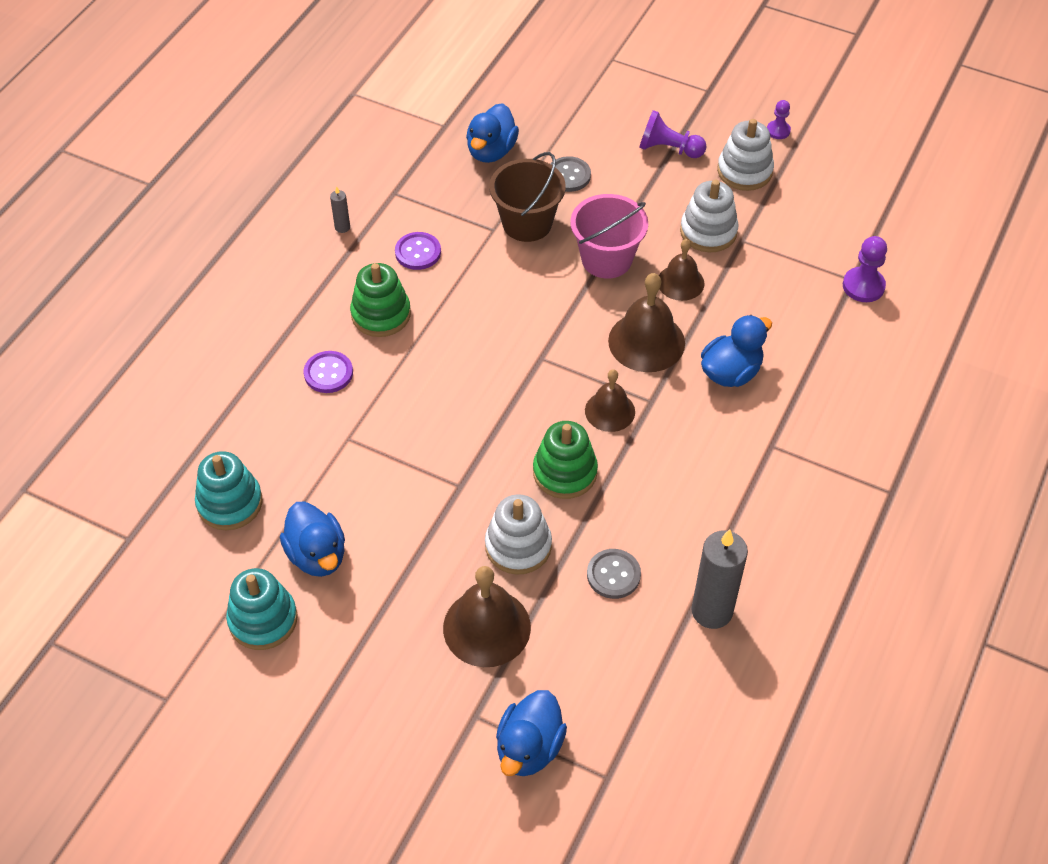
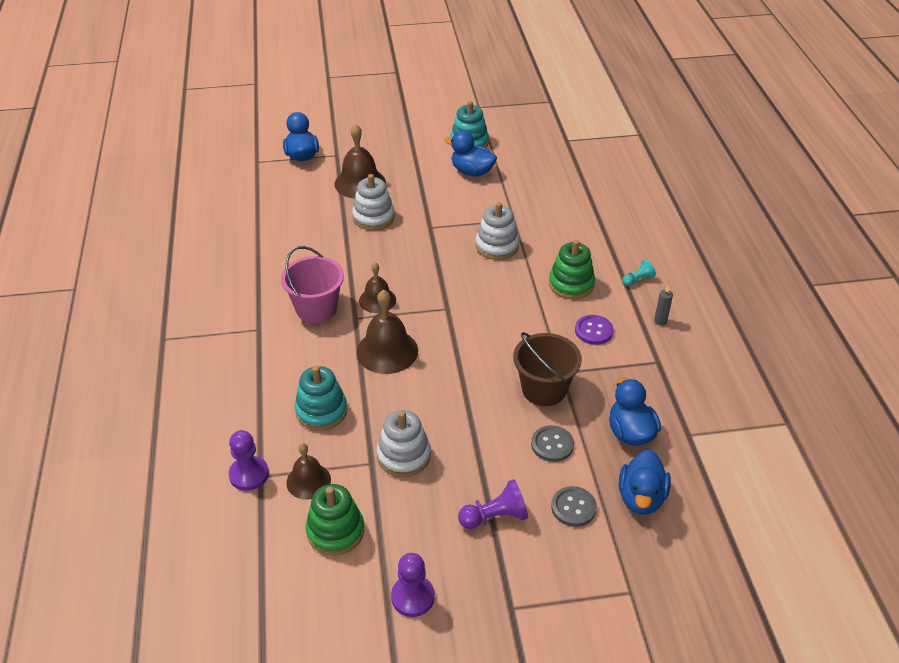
camera: 145 degrees right, 10 degrees down
(230, 503) = (539, 170): turquoise stacking toy -> turquoise stacking toy (321, 411)
(307, 281) = (637, 280): none -> turquoise pawn
(328, 373) = (562, 241): purple button -> none
(565, 472) = (377, 258): green stacking toy -> green stacking toy (335, 531)
(606, 259) = (462, 393): pink bucket -> pink bucket (316, 309)
(613, 575) = (311, 228): grey button -> grey button (573, 507)
(680, 282) = (395, 404): brown bell -> brown bell (308, 481)
(712, 611) = (245, 236): grey candle -> none
(731, 372) = (314, 360): blue duck -> blue duck (641, 498)
(744, 171) = (413, 531): white stacking toy -> white stacking toy (497, 246)
(778, 131) = (413, 597): purple pawn -> purple pawn, size x1.62

